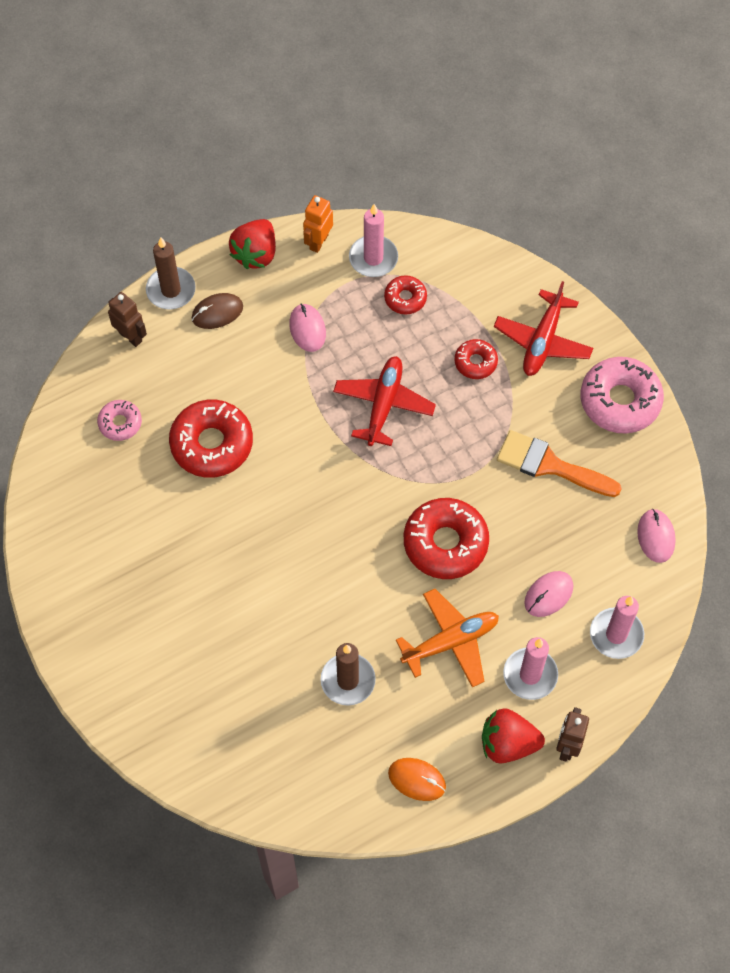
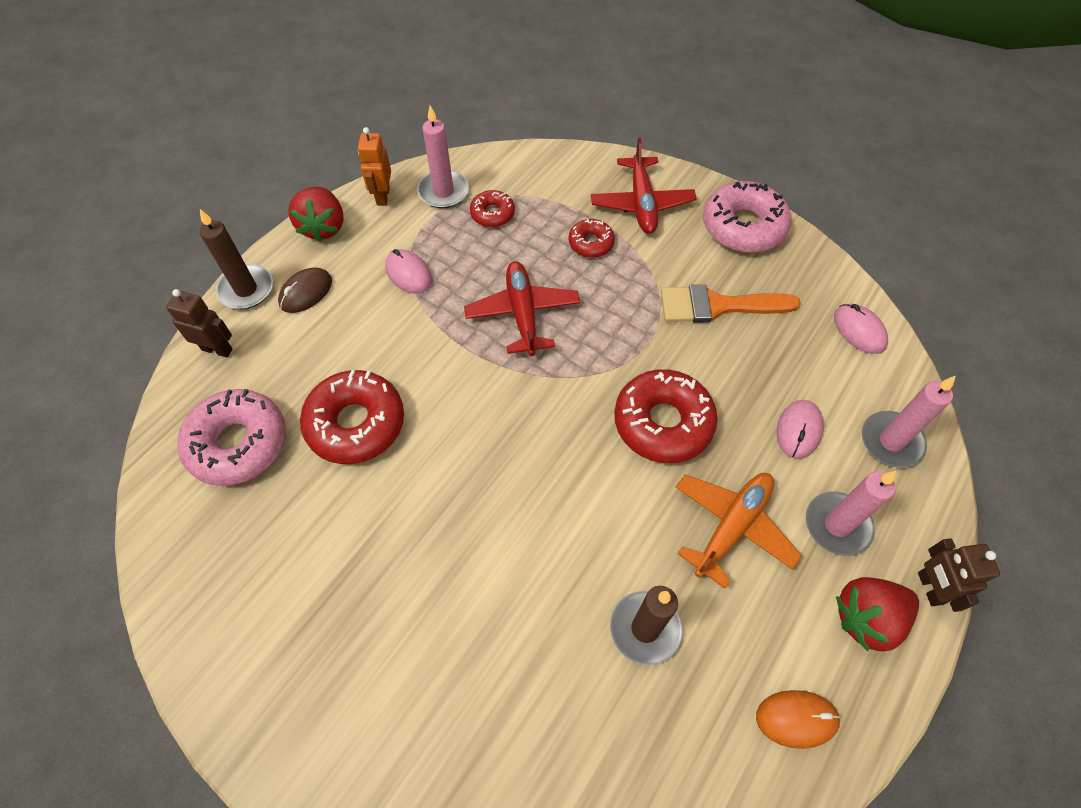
camera: 25 degrees left, 5 degrees down
(120, 423) = (238, 443): pink donut -> pink donut, size x1.88

